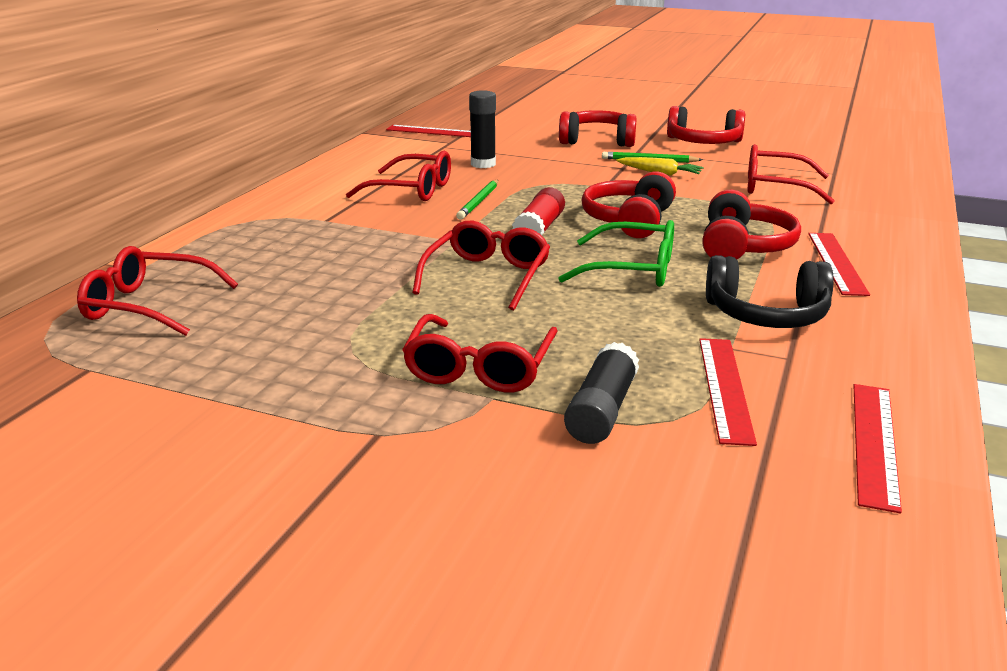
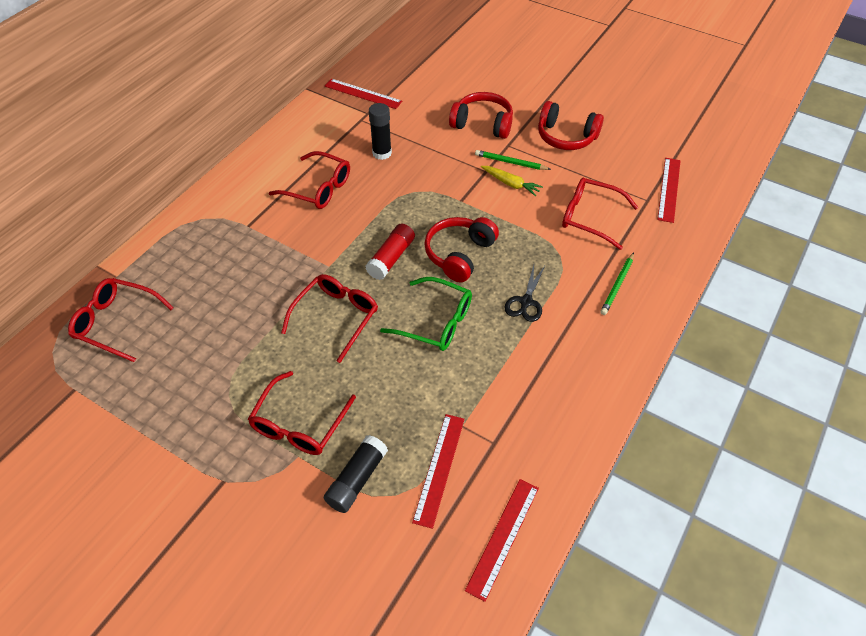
camera: 10 degrees right, 25 degrees up
(479, 202) = (361, 212): green pencil -> green pencil (617, 285)
(743, 246) = (526, 302): red headphones -> black scissors
(766, 314) = (502, 391): black headphones -> none
(836, 262) = (582, 333): red ruler -> red ruler (669, 189)

